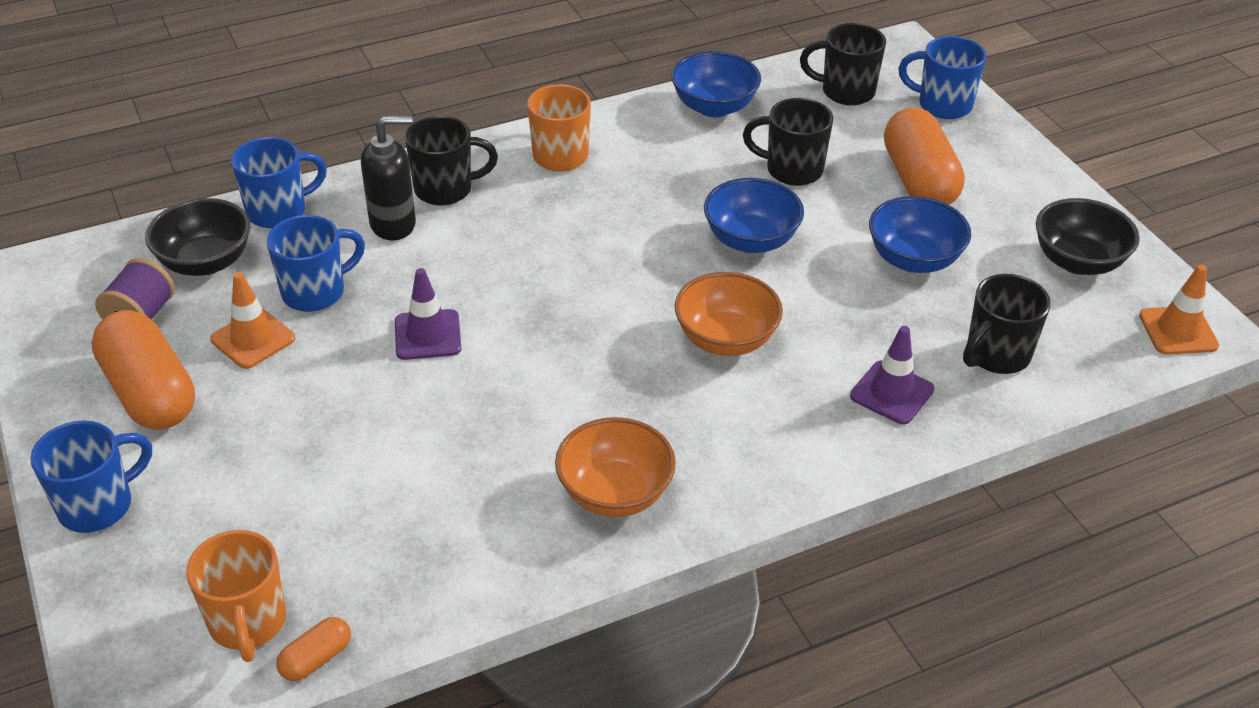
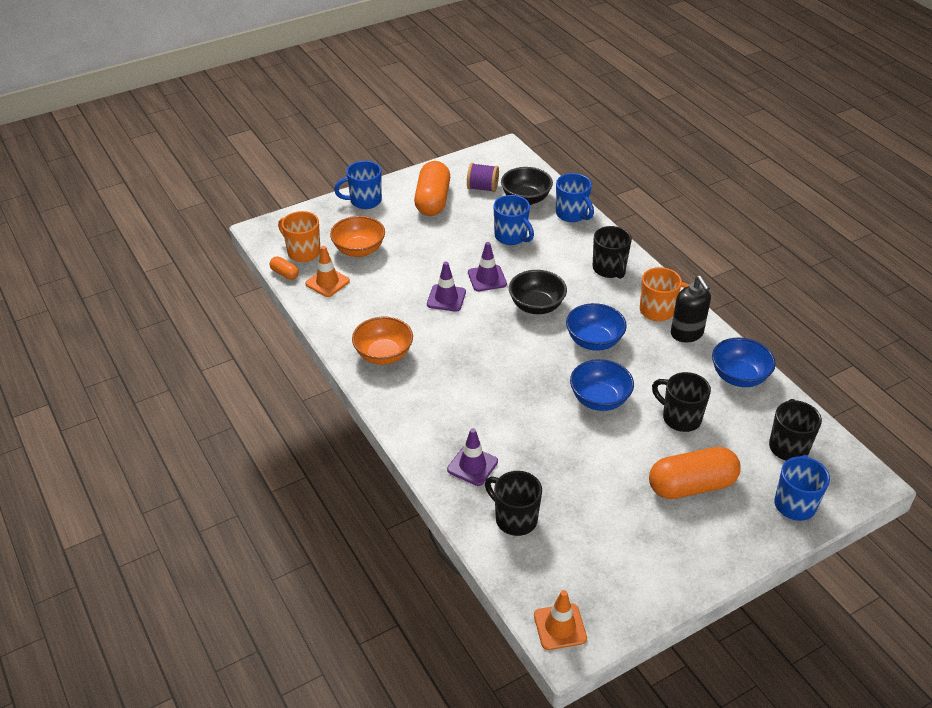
camera: 85 degrees right, 0 degrees up
(98, 505) = (364, 201): blue mug -> blue mug turned 120 degrees clockwise
(150, 392) = (433, 201): orange capsule -> orange capsule turned 45 degrees counterclockwise
(248, 623) = (303, 252): orange mug -> orange mug turned 60 degrees clockwise
(253, 339) = (473, 223): orange traffic cone -> orange traffic cone (327, 282)
(393, 224) = (573, 255): black soap dispenser -> black soap dispenser (687, 334)
(470, 394) = (446, 298): none -> purple traffic cone
(726, 339) = (505, 391): orange bowl -> orange bowl (359, 250)
(792, 170) = (680, 418): black mug -> black mug turned 60 degrees counterclockwise
(913, 259) = (601, 480): blue bowl -> blue bowl (594, 341)
(1078, 261) = (624, 573): black bowl -> black bowl (536, 306)

